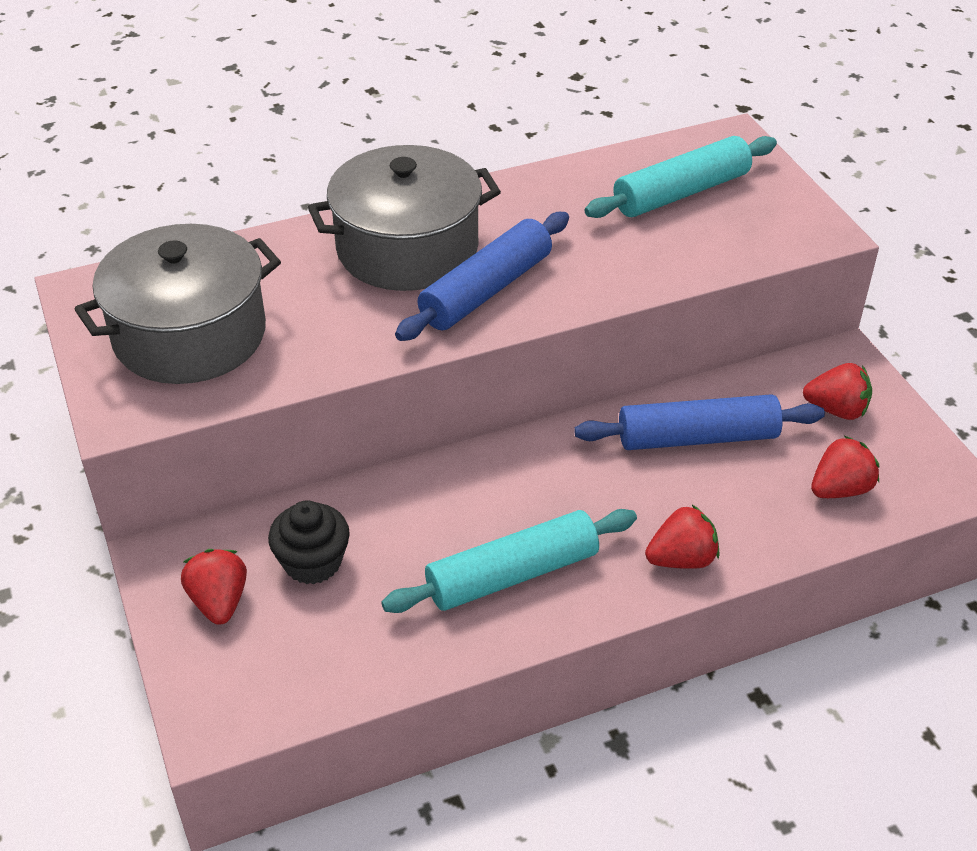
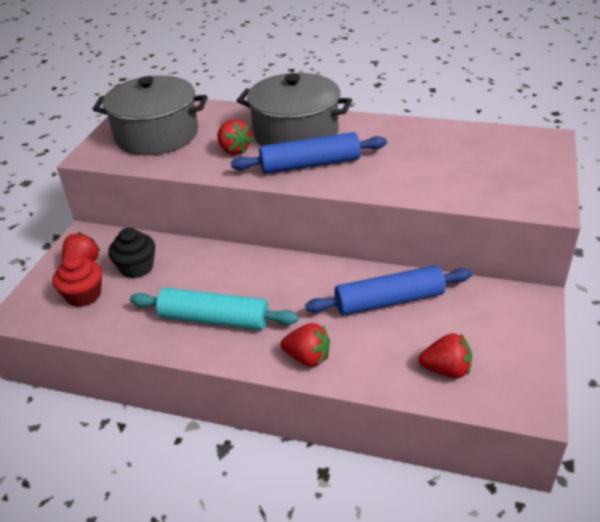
camera: 40 degrees right, 5 degrees down
(281, 643) = (84, 295): none -> red cupcake
(681, 193) = (479, 156): turquoise rolling pin -> none
(697, 438) = (389, 301): blue rolling pin -> blue rolling pin turned 45 degrees counterclockwise
(836, 410) = (494, 325): red strawberry -> red strawberry (234, 150)

